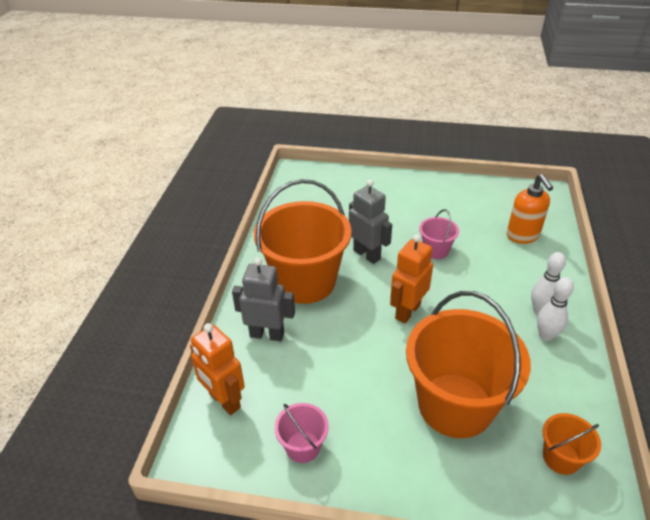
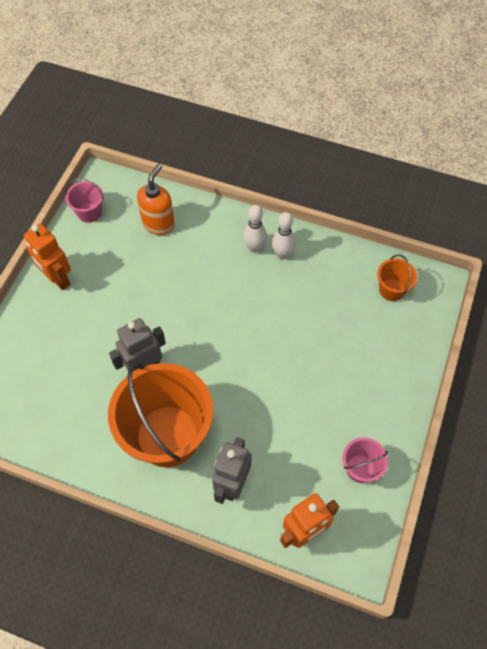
camera: 80 degrees left, 20 degrees up
(407, 311) = (231, 351): orange robot -> orange robot (57, 279)
(435, 250) = (157, 303): pink bucket -> pink bucket (89, 212)
(455, 405) = (338, 343): orange bucket -> none
(522, 236) = (159, 224): orange soap dispenser -> orange soap dispenser turned 60 degrees counterclockwise

